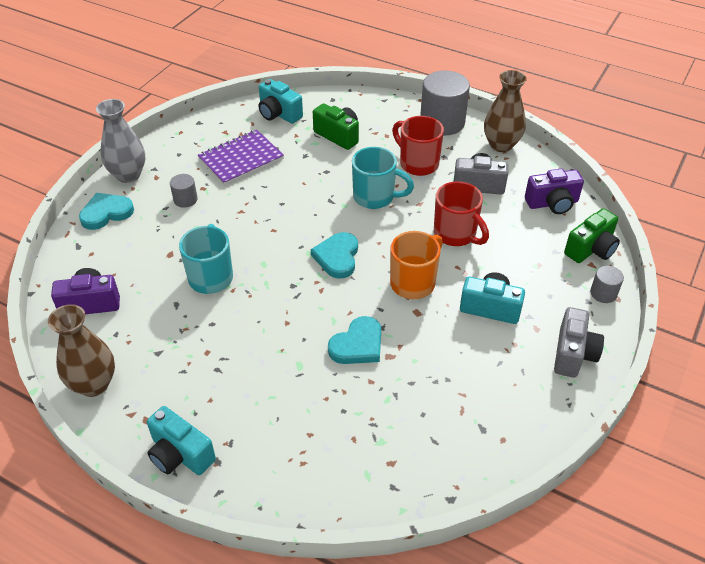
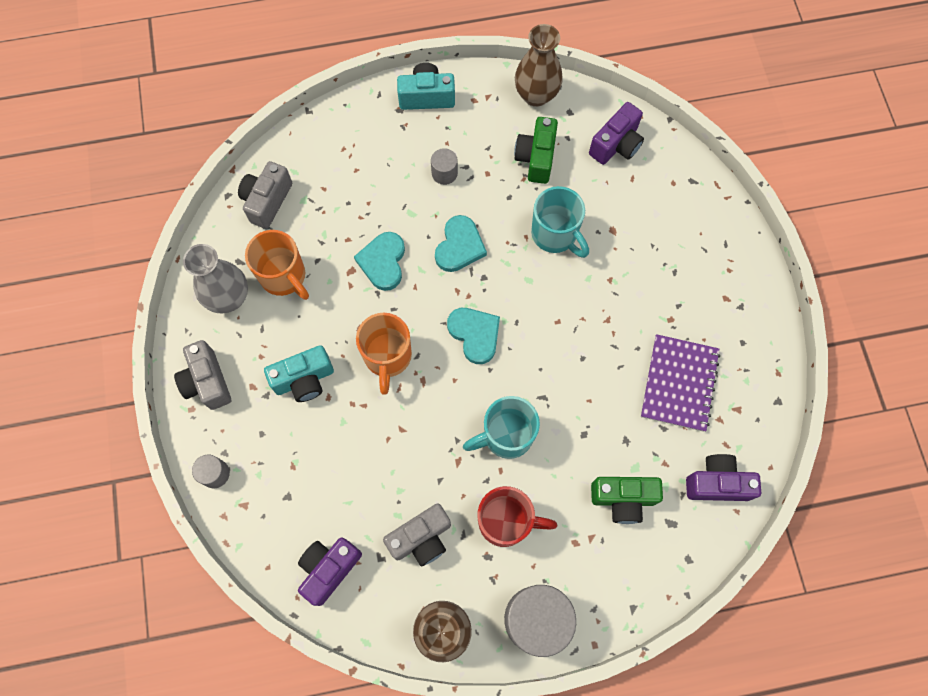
camera: 140 degrees right, 25 degrees up
(106, 213) = (714, 227): turquoise heart -> turquoise heart (459, 246)
(128, 175) = (752, 281): grey vase -> grey vase (229, 298)
(185, 199) = (669, 294): grey cylinder -> grey cylinder (444, 173)
(278, 114) = (717, 483): turquoise camera -> purple camera
(416, 464) = (267, 201): none -> grey camera
(450, 388) = (284, 277): none -> orange mug
(456, 234) = (393, 446): red mug -> none
(591, 249) = (254, 527): green camera -> green camera (536, 158)

